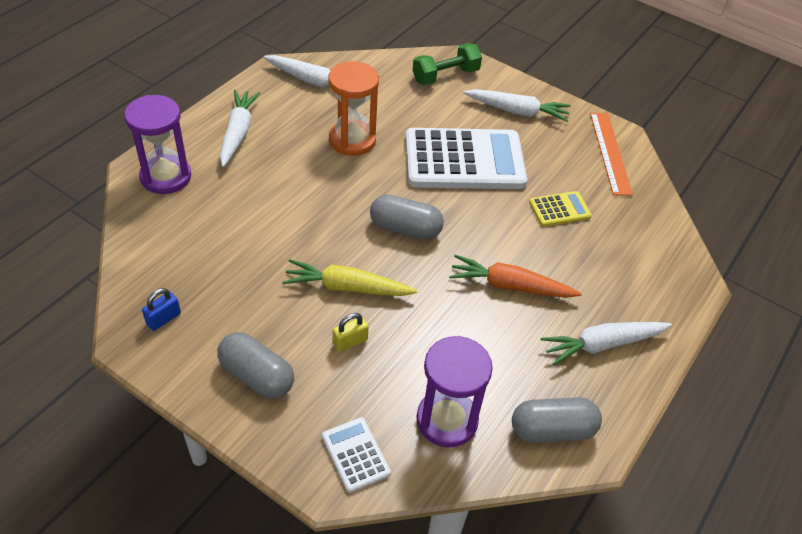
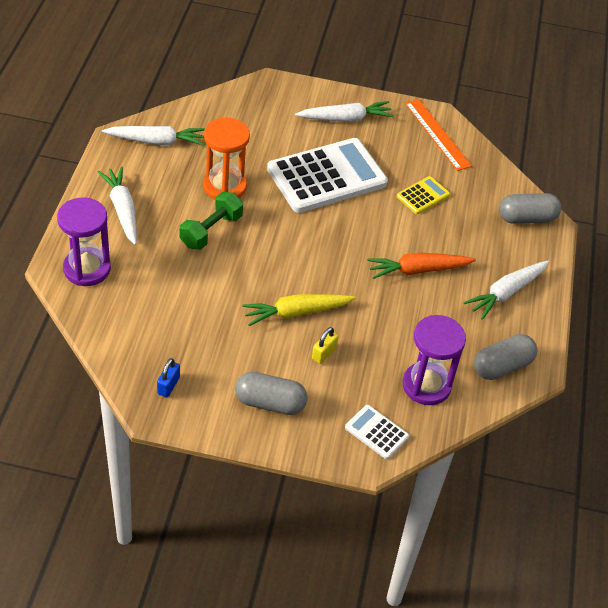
camera: 25 degrees left, 0 degrees up
(405, 228) = (313, 250): grey capsule -> grey capsule (526, 218)
(445, 76) = (268, 103): green dumbbell -> green dumbbell (211, 231)

